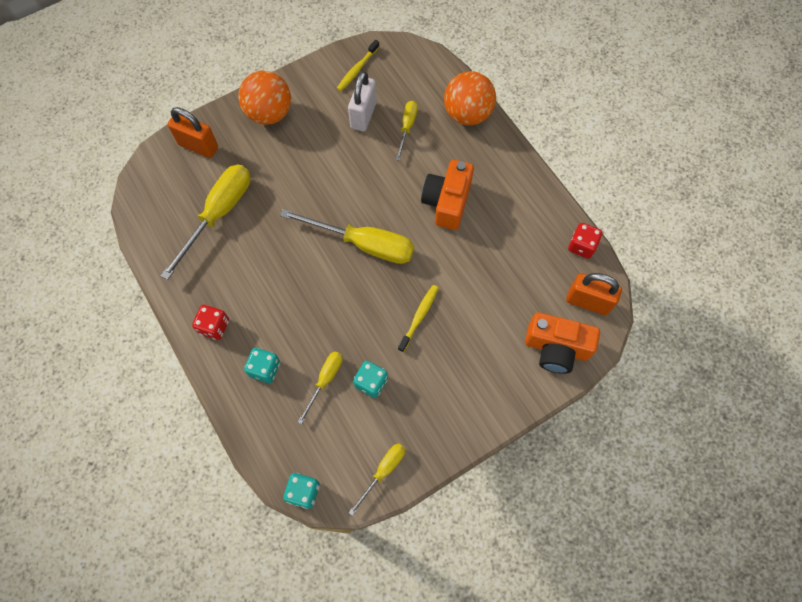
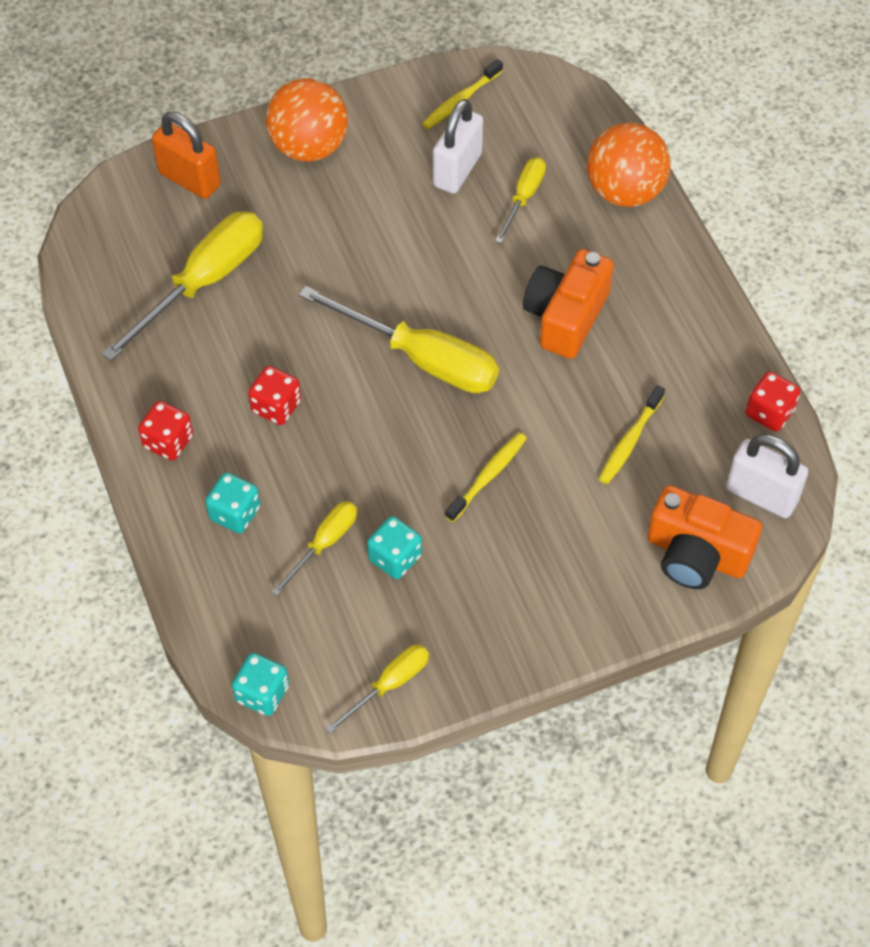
camera: 10 degrees right, 10 degrees down
(278, 291) = (276, 406): none -> red dice
(501, 278) = (630, 440): none -> yellow toothbrush
(587, 302) = (761, 495): orange padlock -> white padlock

